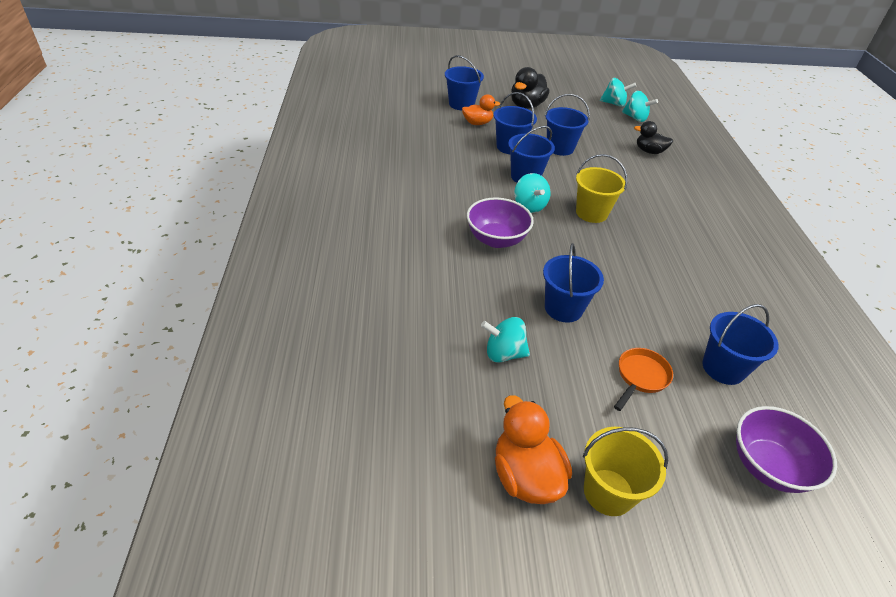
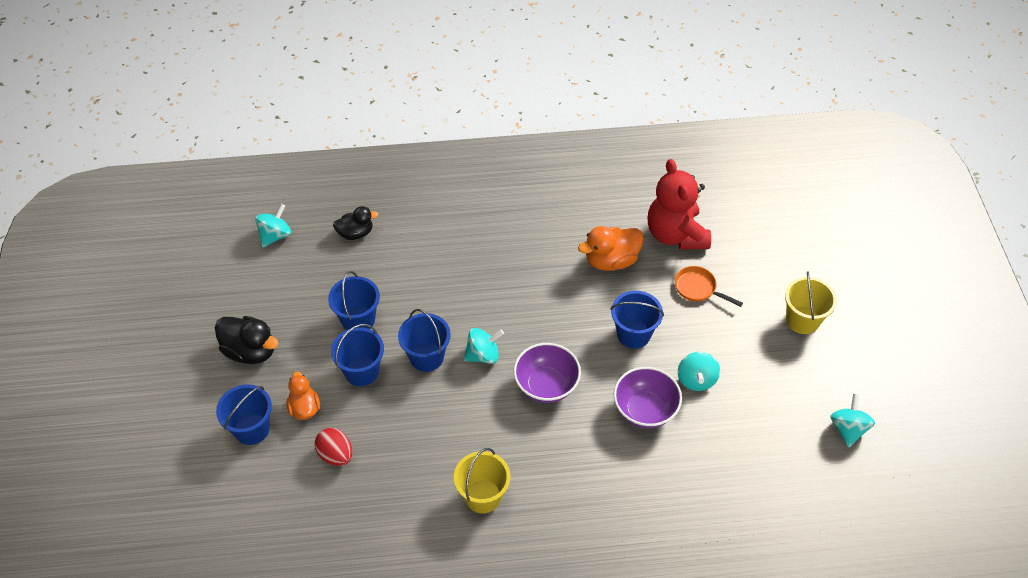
camera: 90 degrees left, 10 degrees up
(436, 133) = (336, 455): none -> red egg
(525, 476) = (804, 367): orange duck -> orange duck (611, 260)
(591, 213) = (486, 300): yellow bucket -> yellow bucket (483, 496)
(614, 104) = (238, 253): turquoise spinning top -> turquoise spinning top (848, 429)
(649, 151) = (356, 233): black duck -> black duck turned 120 degrees counterclockwise
(723, 368) = (675, 234): blue bucket -> red teddy bear
(768, 466) = (757, 229): purple bowl -> purple bowl (645, 410)

